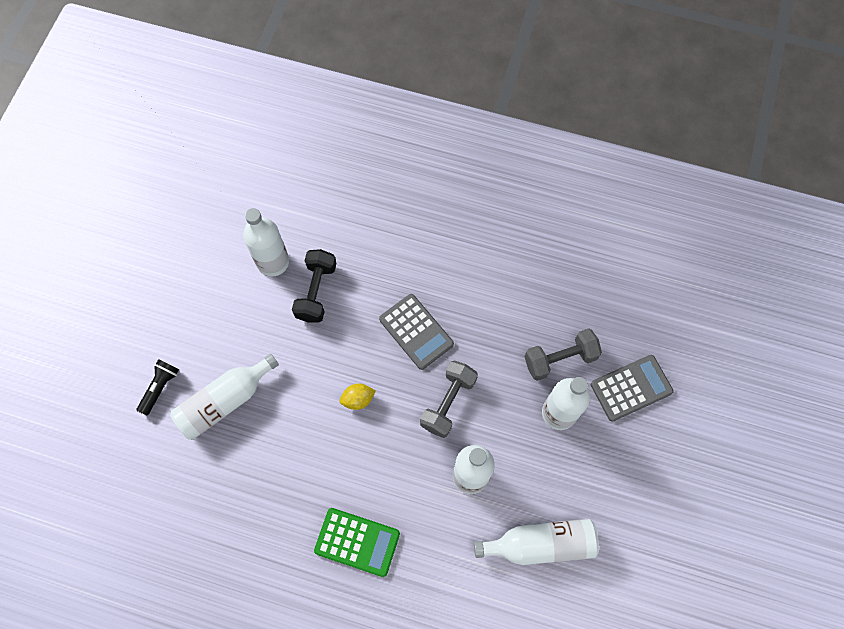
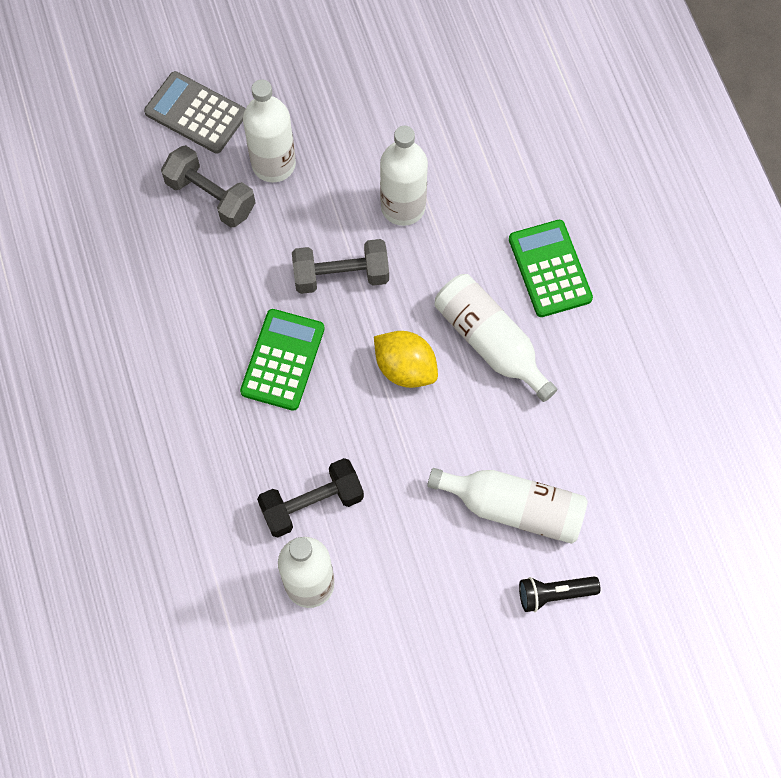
camera: 125 degrees left, 0 degrees up
(358, 399) = (405, 368): yellow lemon -> yellow lemon, size x1.54
(416, 331) = (282, 360): grey calculator -> green calculator
(541, 544) = (421, 106): white bottle -> white bottle (490, 342)

